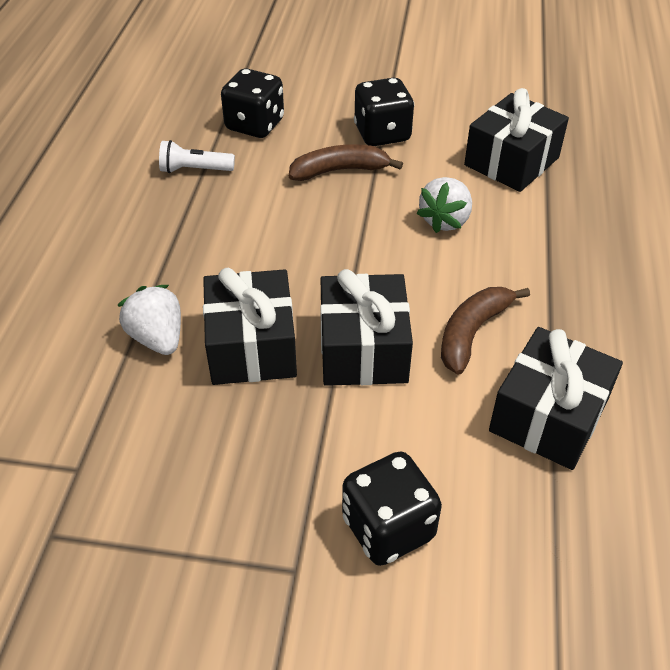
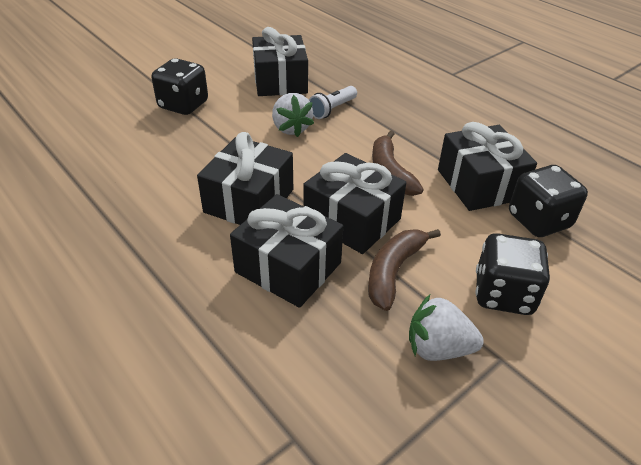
camera: 50 degrees left, 5 degrees down
(157, 338) = (217, 312): white strawberry -> white strawberry (438, 348)
(194, 170) = (77, 196): white flashlight -> white flashlight (332, 109)
(255, 125) = (83, 145): black dice -> black dice (539, 221)
(306, 265) = (249, 201): none -> black gift
(339, 170) = (187, 138): brown banana -> brown banana (394, 271)

